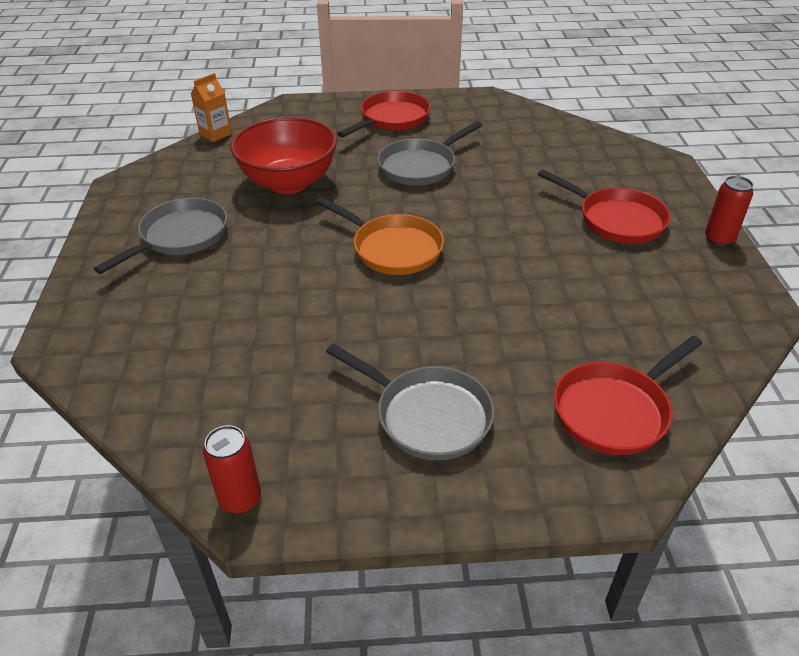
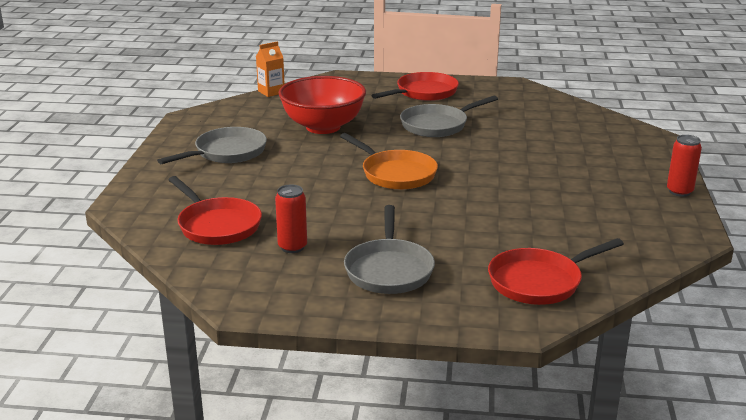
camera: 10 degrees right, 15 degrees down
(240, 499) = (235, 298): red can -> red can (292, 247)
(427, 416) = (389, 270): grey pan -> grey pan turned 45 degrees clockwise
(616, 220) = (594, 172): red pan -> red pan (217, 225)

